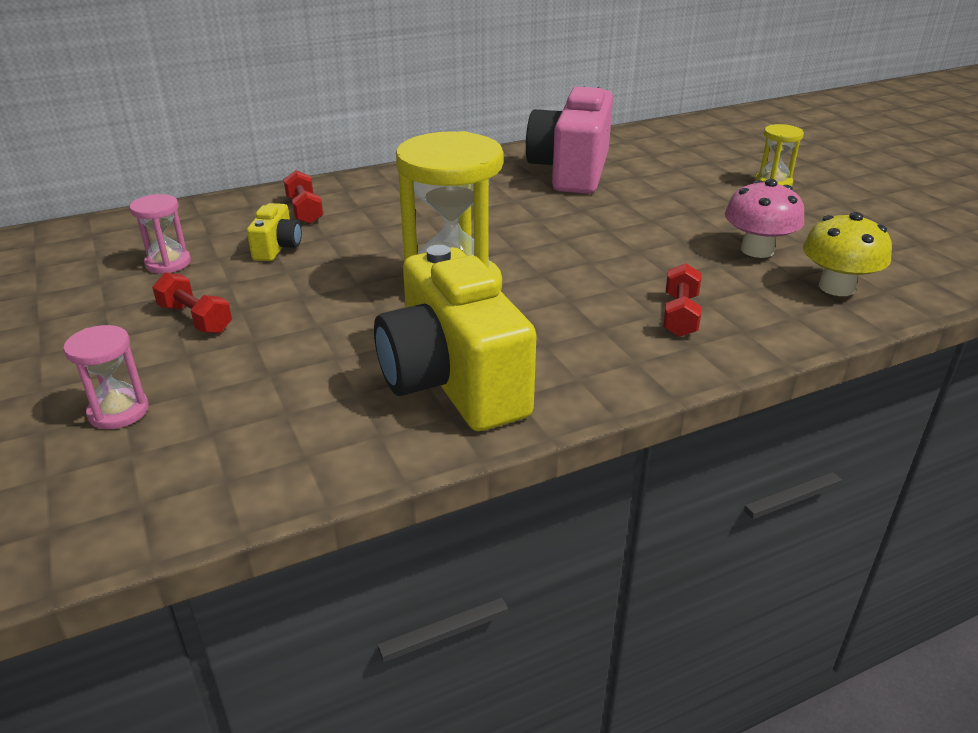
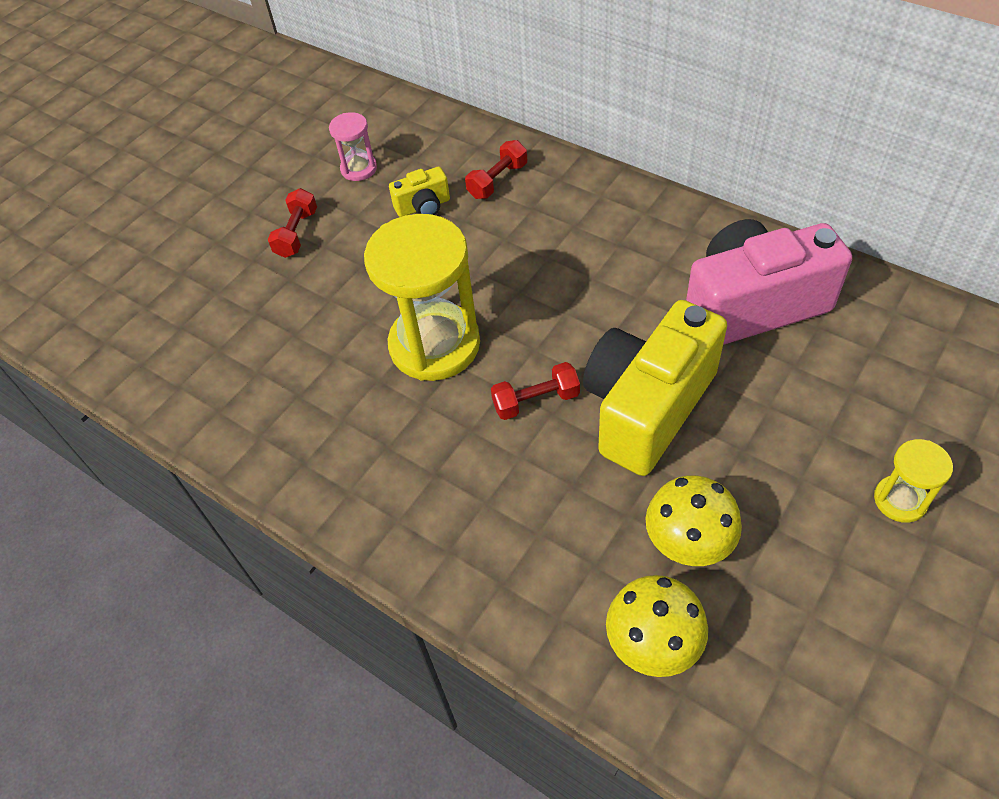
camera: 65 degrees right, 20 degrees up
(118, 412) = (178, 272): pink hourglass -> none
(452, 381) = (301, 416): yellow camera -> yellow camera (647, 407)
(680, 315) = (497, 523): red dumbbell -> red dumbbell (536, 401)
(757, 250) = (688, 542): pink mushroom -> yellow mushroom

